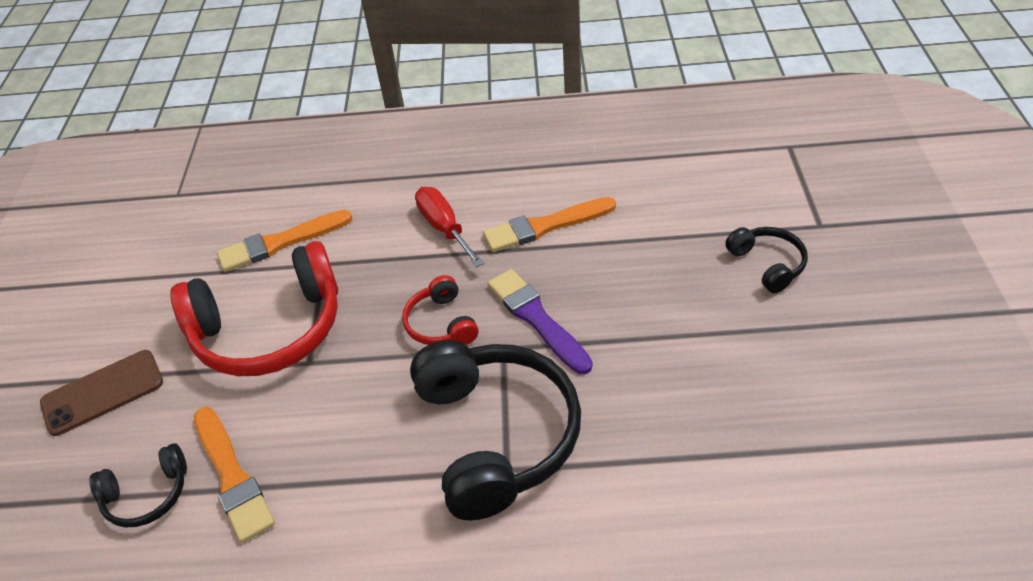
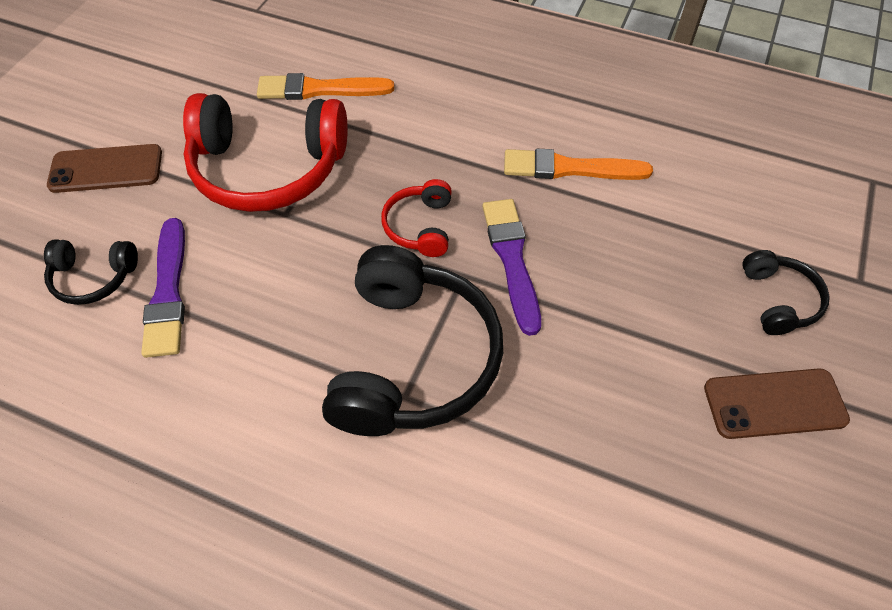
camera: 20 degrees right, 10 degrees up
(232, 476) = (168, 292): orange brush -> purple brush
(444, 228) = (472, 132): red screwdriver -> none
(806, 344) = (774, 404): none -> brown phone

